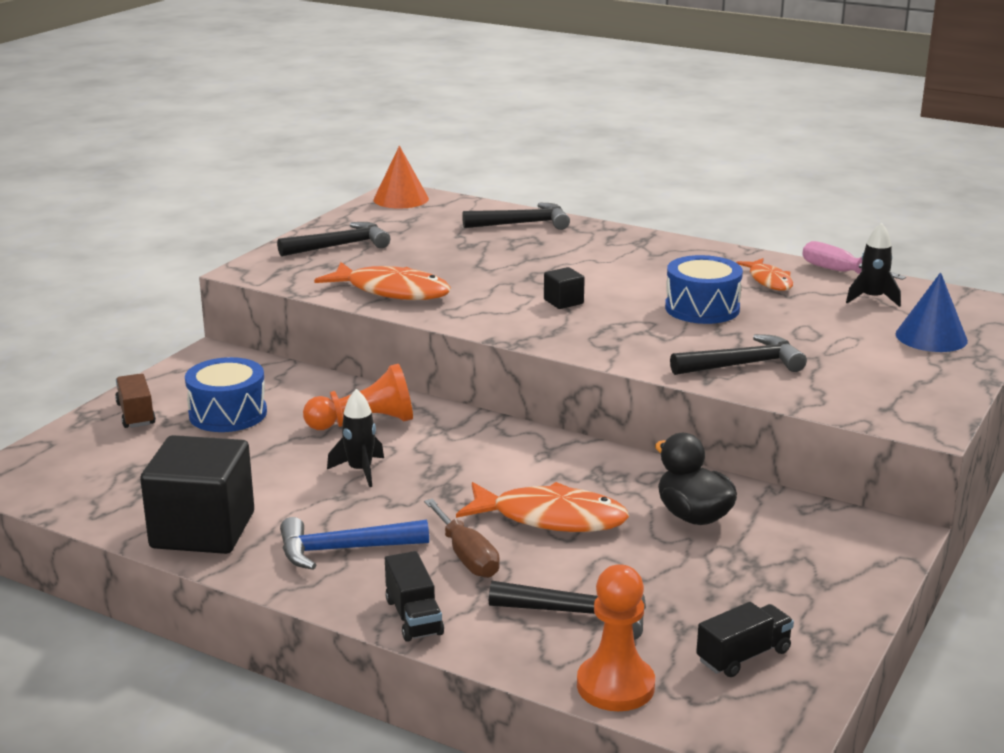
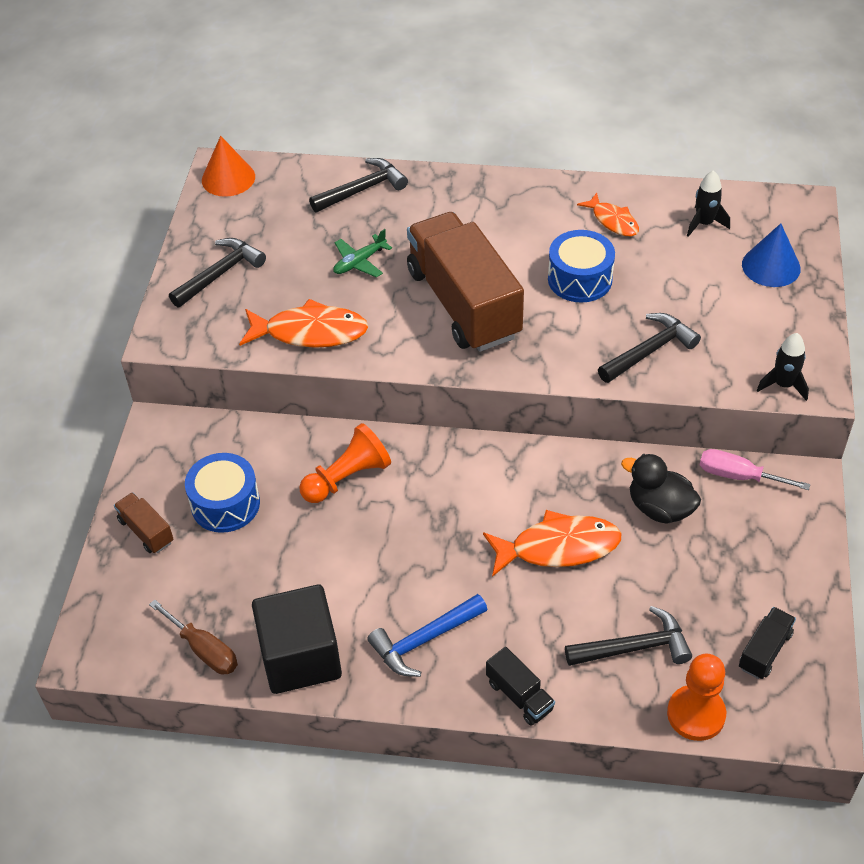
camera: 20 degrees left, 25 degrees up
(360, 471) = (380, 541): black rocket -> black rocket (783, 385)
(466, 556) = (520, 614): brown screwdriver -> brown screwdriver (204, 650)
(480, 261) = (359, 262): none -> green plane
(563, 302) = (463, 303): black cube -> brown truck
(839, 272) = (661, 190): pink screwdriver -> pink screwdriver (738, 476)

